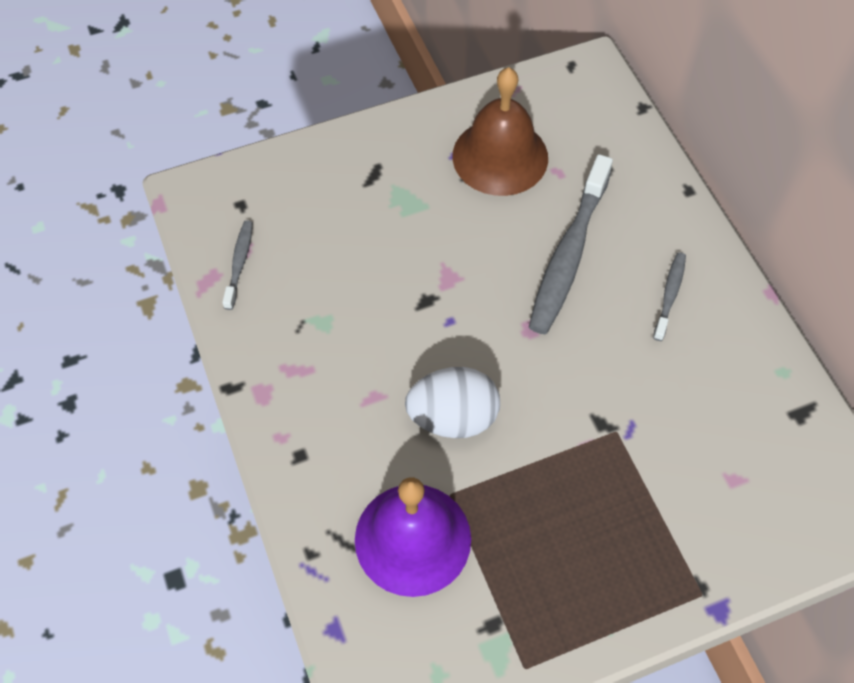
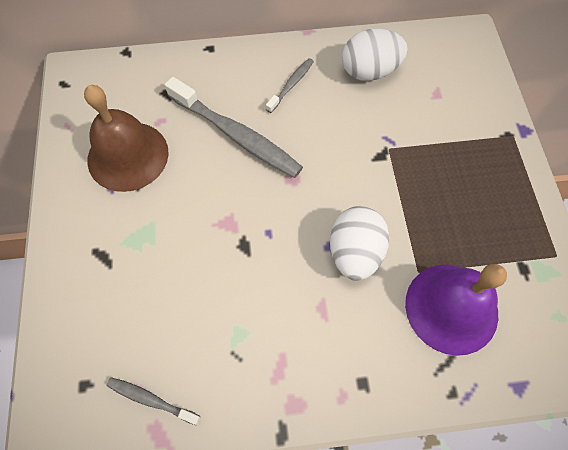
camera: 75 degrees left, 5 degrees up
(669, 295) = (291, 85): grey toothbrush -> grey toothbrush turned 90 degrees clockwise
(734, 384) = (369, 71): none -> white egg

